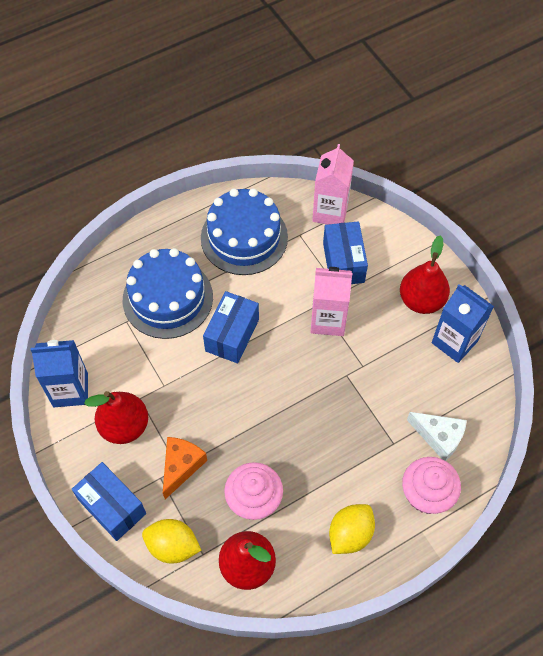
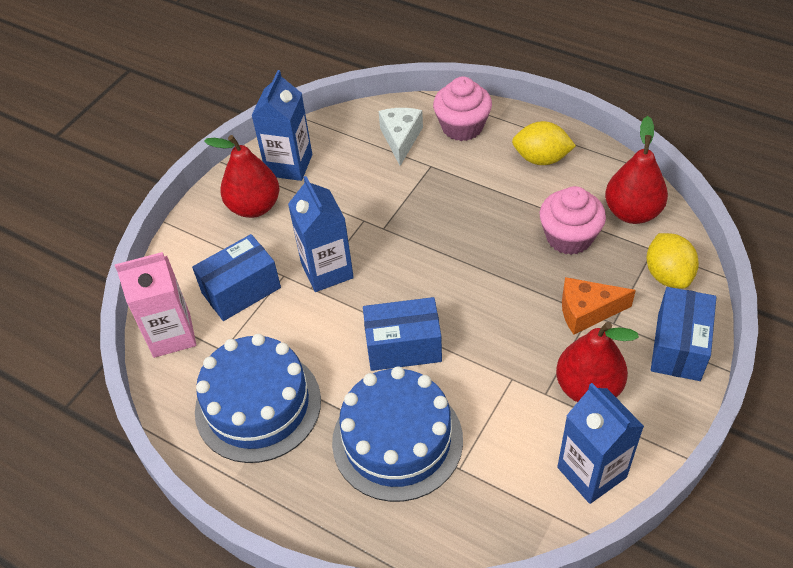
camera: 115 degrees left, 10 degrees down
(328, 320) = (327, 270): pink carton -> blue carton

